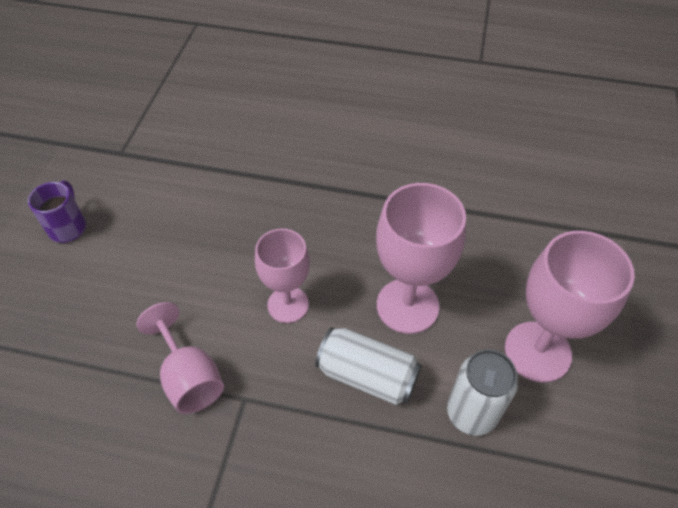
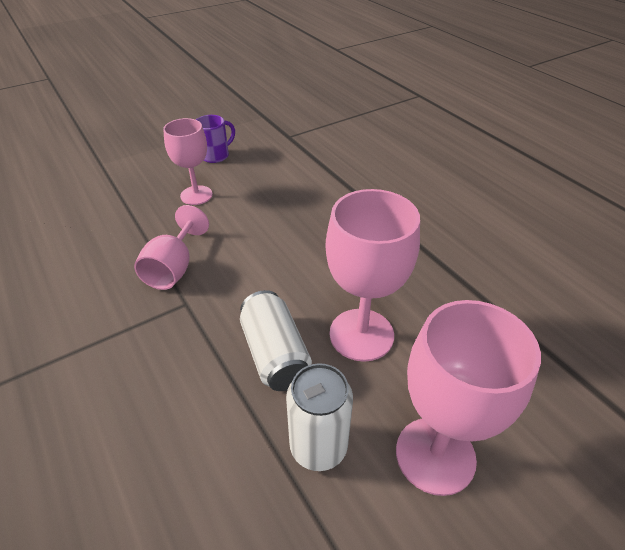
camera: 45 degrees right, 10 degrees down
(288, 304) = (279, 273): pink goblet -> pink goblet (196, 195)

